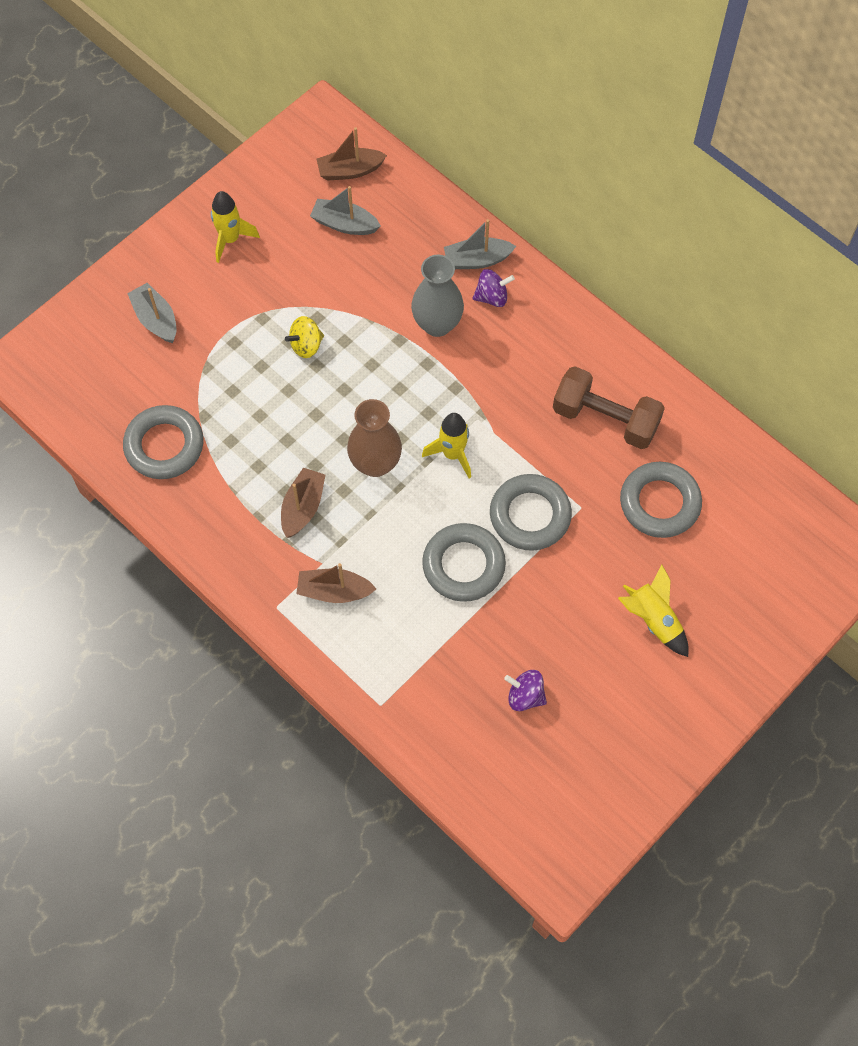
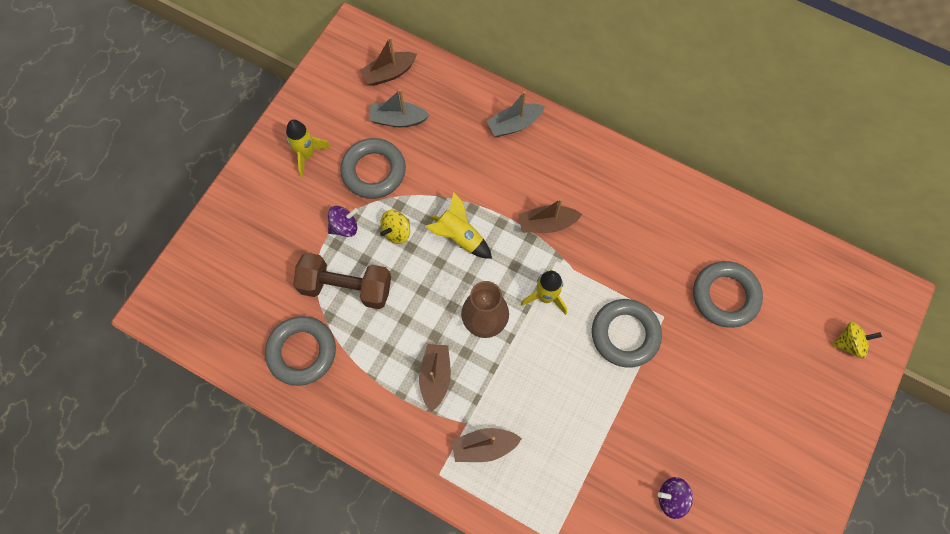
camera: 15 degrees left, 5 degrees up
(156, 319) = (263, 240): grey boat -> none
(437, 324) = (499, 187): grey vase -> none
(463, 565) = (584, 393): grey ring -> grey ring (374, 171)
(479, 377) = (547, 224): none -> brown boat
(492, 297) = (536, 153): purple spinning top -> purple spinning top (344, 227)
(605, 419) = (659, 235): brown dumbbell -> brown dumbbell (346, 287)
(653, 620) = (753, 400): yellow rocket -> yellow rocket (459, 237)
(787, 588) = (849, 343): none -> yellow spinning top

